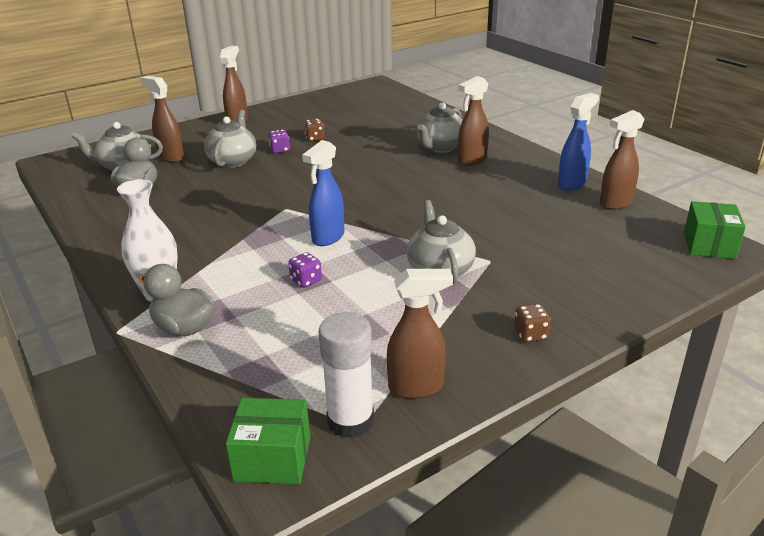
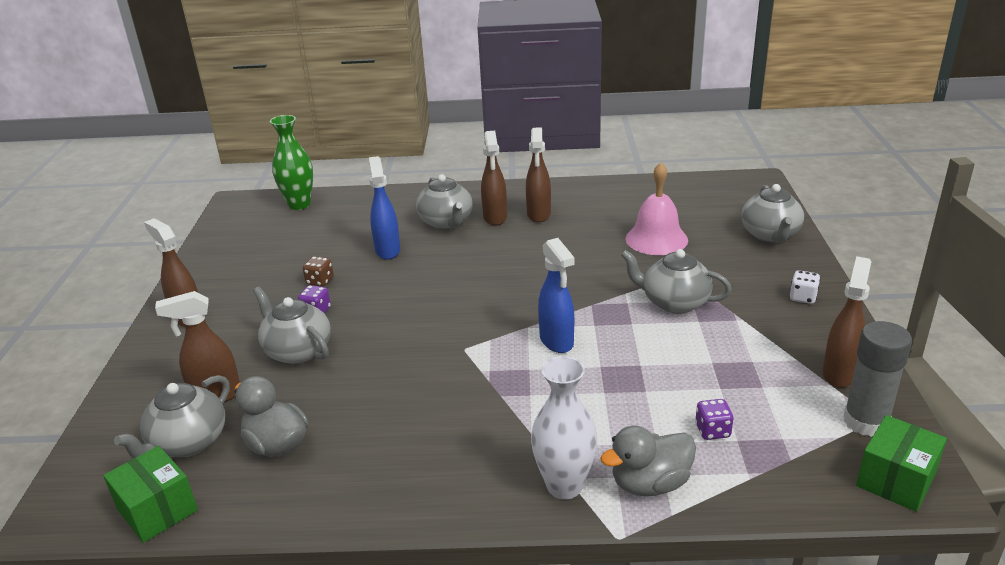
camera: 55 degrees left, 0 degrees up
(306, 281) = (627, 379): purple dice -> purple dice (712, 431)
(350, 421) = (866, 421): white glue stick -> grey glue stick
(397, 99) = (299, 205): none -> green vase
(530, 334) = (803, 297): brown dice -> white dice
(534, 232) = (656, 239): none -> pink bell
(572, 184) = (595, 193): blue spray bottle -> blue spray bottle (387, 250)
(615, 203) = (647, 191): brown spray bottle -> brown spray bottle (538, 215)
(629, 286) = (770, 235): none -> grey teapot
(709, 245) = (741, 185): green box -> green box (157, 510)

